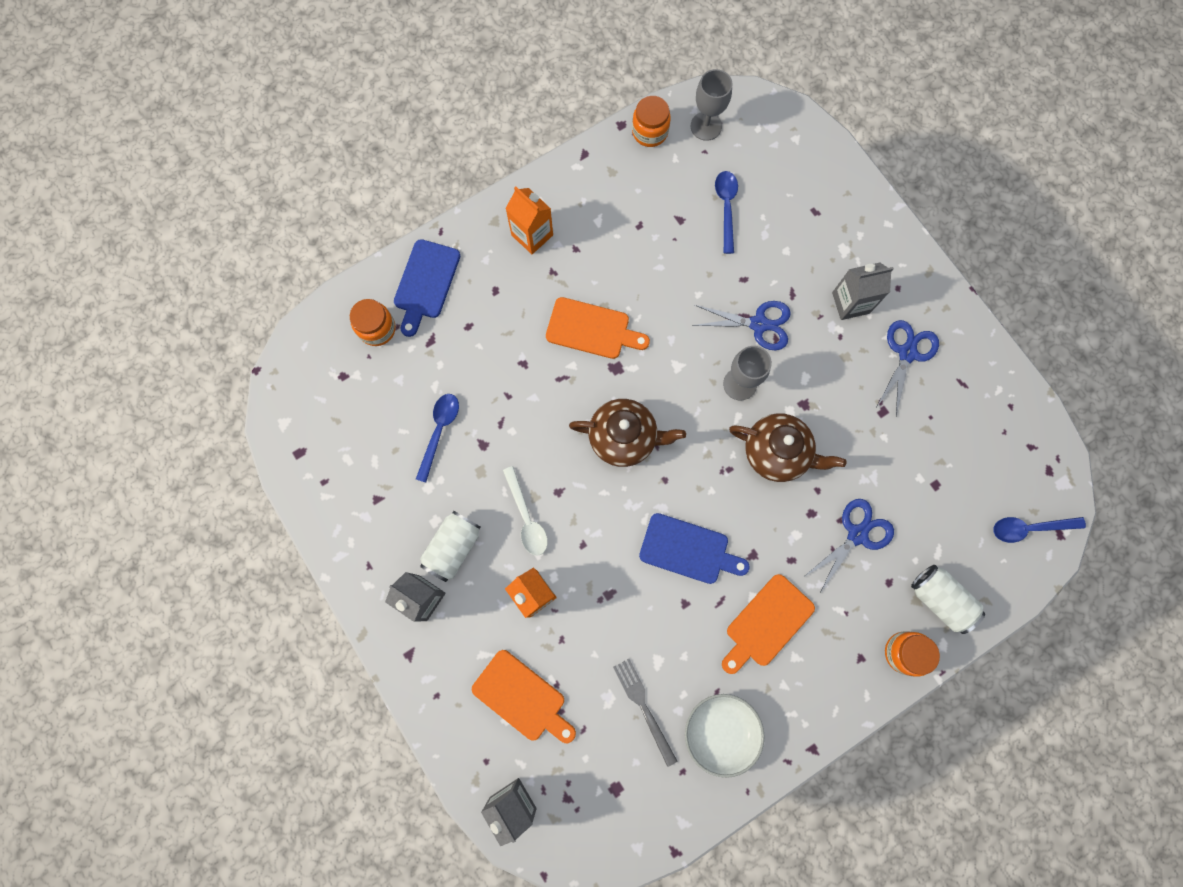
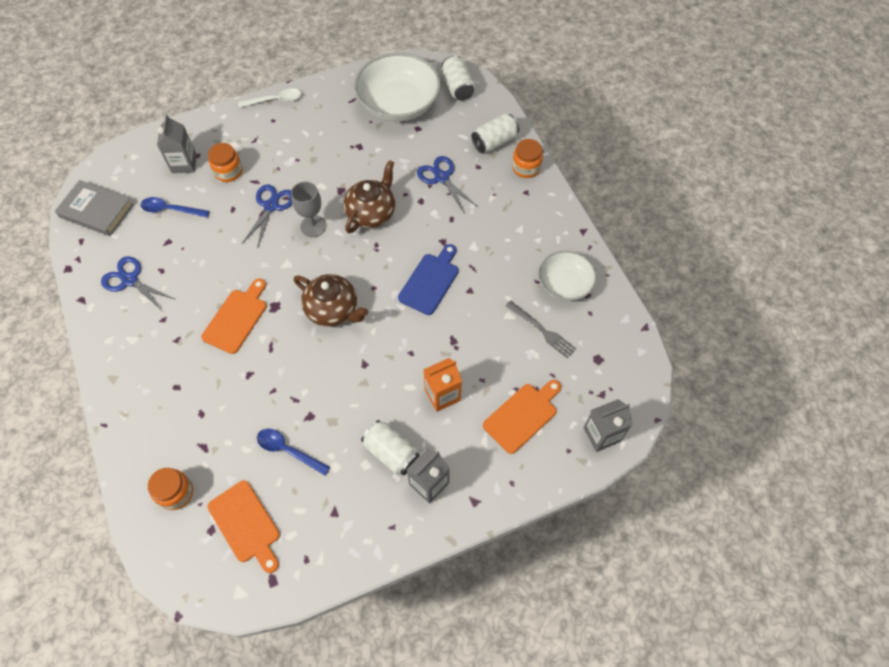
camera: 80 degrees left, 15 degrees down
(425, 283) = (148, 444): blue cutting board -> none
(526, 517) = (379, 391): white spoon -> white spoon (275, 100)
(532, 235) = (137, 350): orange carton -> none
(624, 438) = (333, 310): brown teapot -> brown teapot turned 105 degrees clockwise
(644, 708) = (541, 330): grey fork -> grey fork turned 120 degrees counterclockwise
(650, 132) = (83, 249): orange jar -> orange jar (228, 172)
(706, 126) = (96, 211): grey goblet -> grey book
(766, 623) = (493, 242): orange cutting board -> orange cutting board (246, 524)
(850, 303) = (274, 149): grey carton -> grey carton (184, 164)
(907, 353) = (321, 125): blue scissors -> blue scissors (130, 280)
(974, 449) = (398, 103): none -> white bowl
(1029, 528) = (457, 87): blue spoon -> white can

